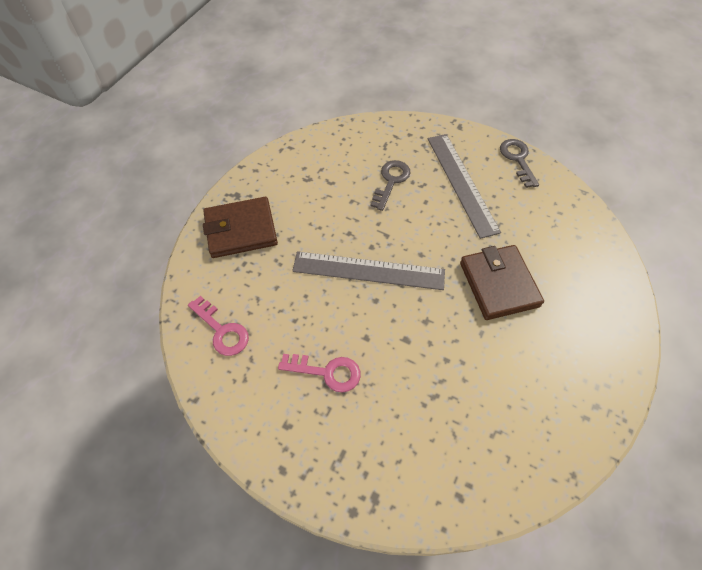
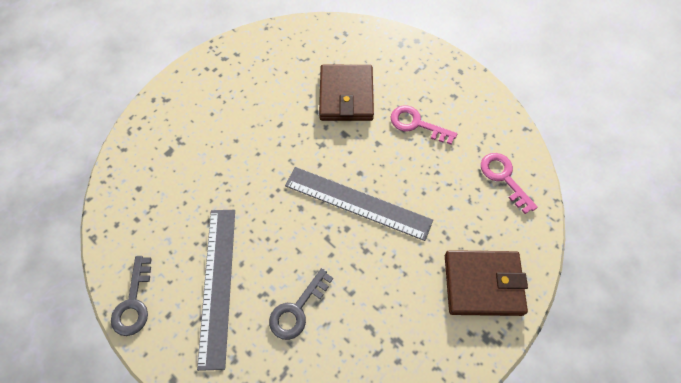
camera: 165 degrees left, 5 degrees up
(498, 284) = (242, 160): brown wallet -> brown wallet (346, 95)

